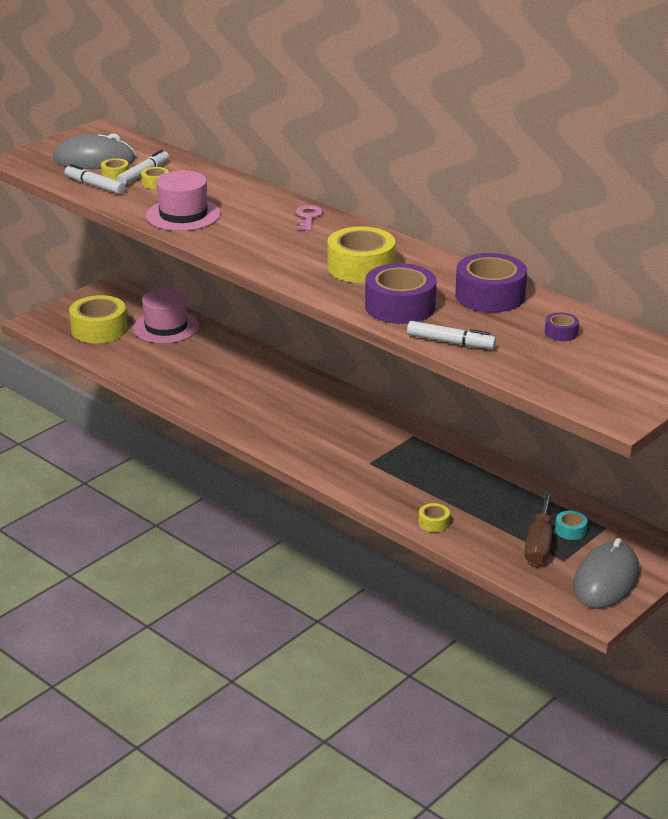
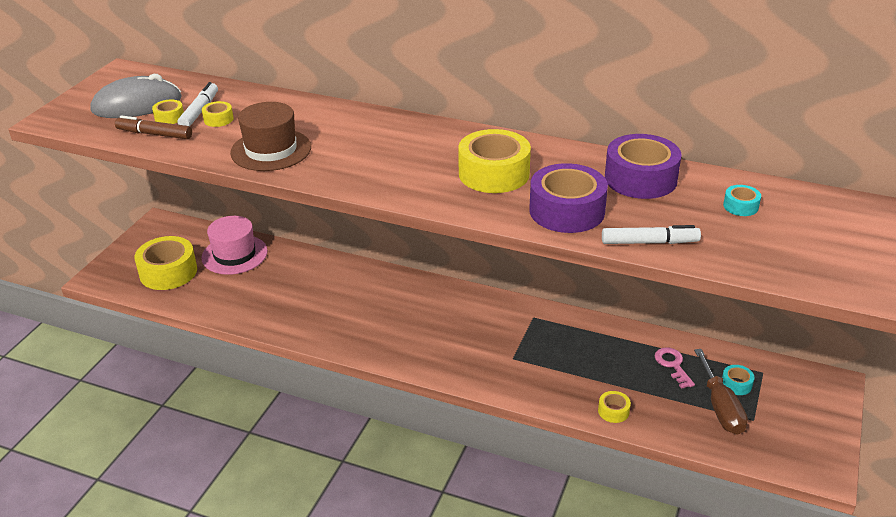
camera: 20 degrees left, 5 degrees up
(95, 186) = (154, 134): white marker -> brown marker
(183, 215) = (271, 150): pink hat -> brown hat
(308, 217) = (400, 128): pink key -> pink key (673, 365)
(561, 333) = (740, 206): purple tape -> turquoise tape
(606, 580) = (804, 431): grey mouse -> none

